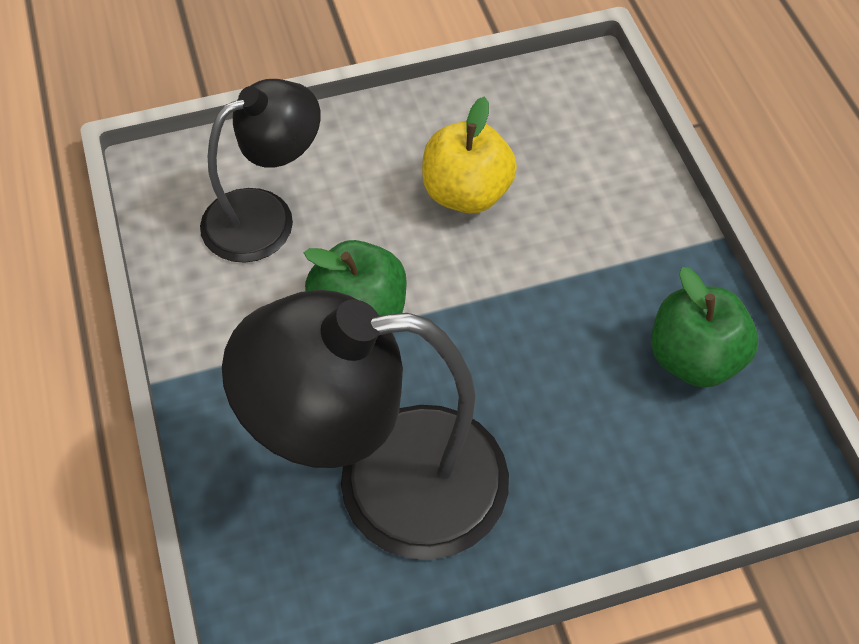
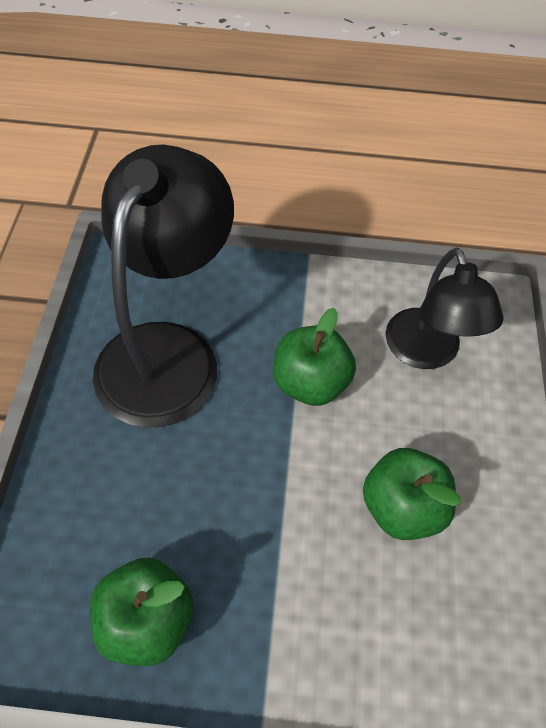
camera: 110 degrees right, 0 degrees up
(466, 193) = (402, 507): yellow apple -> green apple

